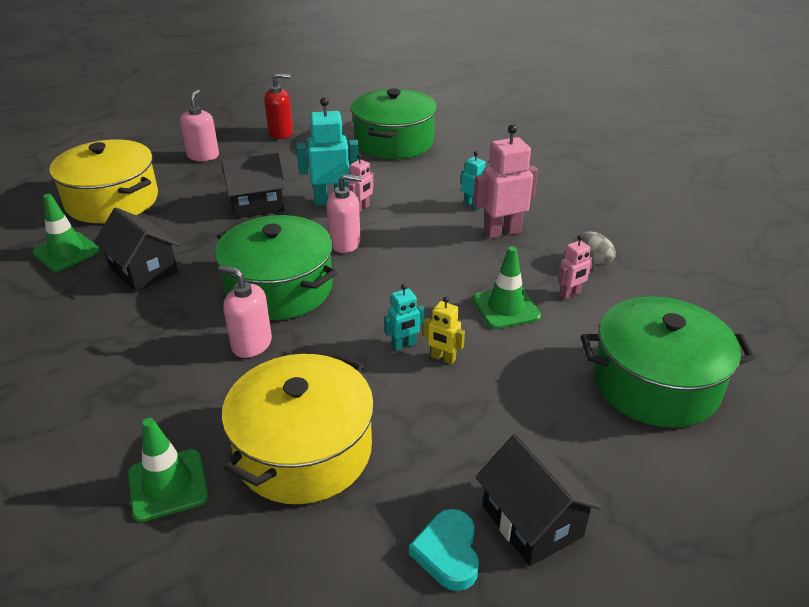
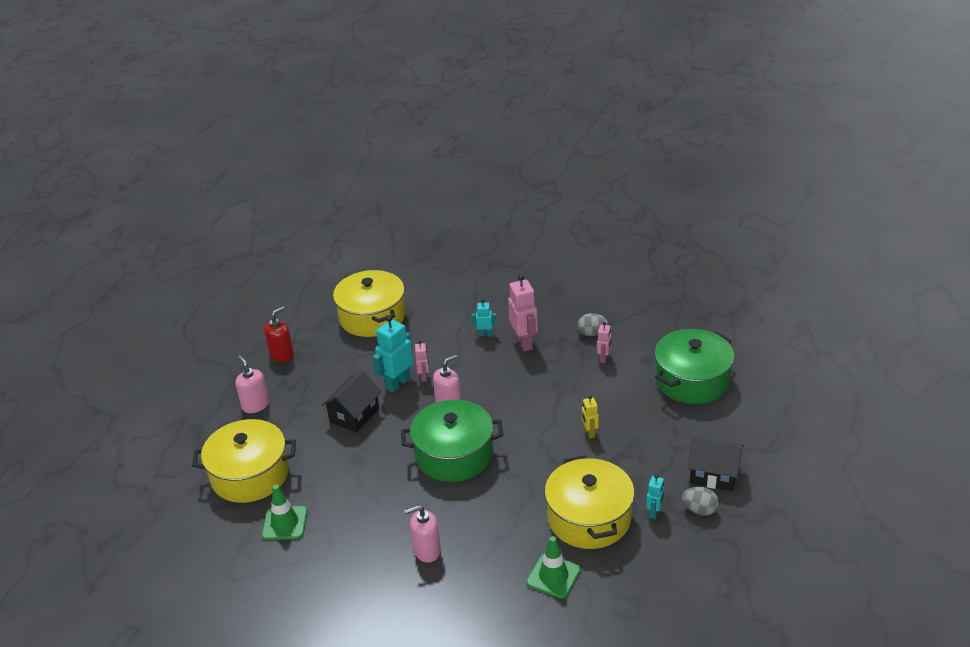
camera: 40 degrees left, 0 degrees up
(143, 270) = (356, 499): black house -> none
(251, 344) = (488, 492): pink soap dispenser -> pink soap dispenser (427, 550)
(394, 142) = (372, 317): green pot -> yellow pot
(404, 345) = (562, 439): turquoise robot -> turquoise robot (654, 512)
(443, 358) = (589, 433): yellow robot -> yellow robot turned 90 degrees clockwise
(448, 553) = (699, 510): turquoise heart -> grey egg
(502, 232) = (524, 342): pink robot -> pink robot turned 135 degrees clockwise
(506, 308) = (583, 386): green traffic cone -> none

